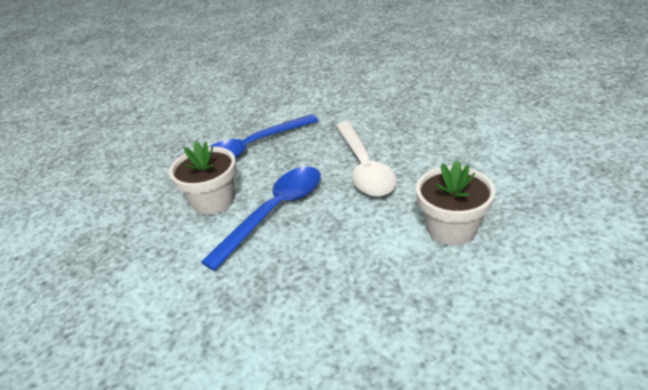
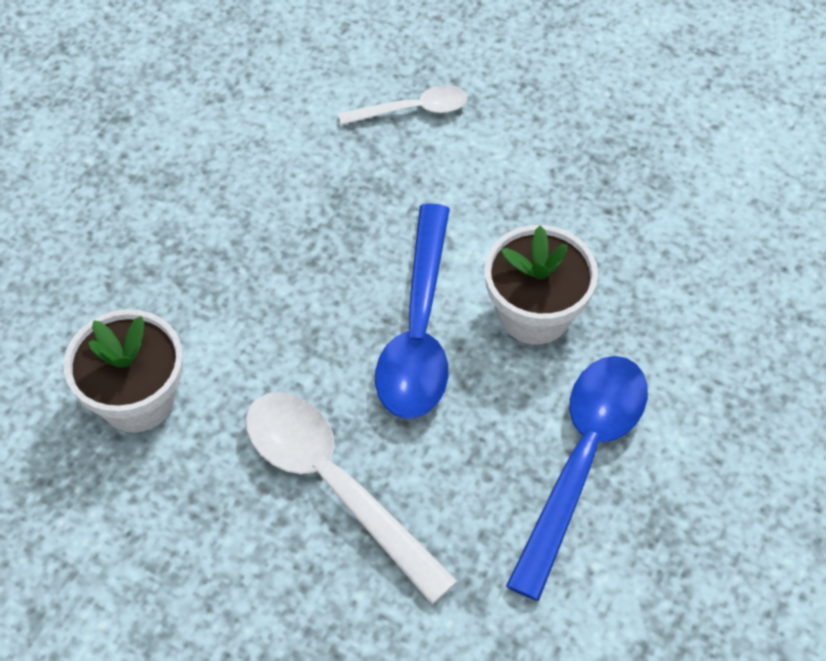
camera: 145 degrees right, 20 degrees up
(151, 348) = (413, 110): none -> white spoon

